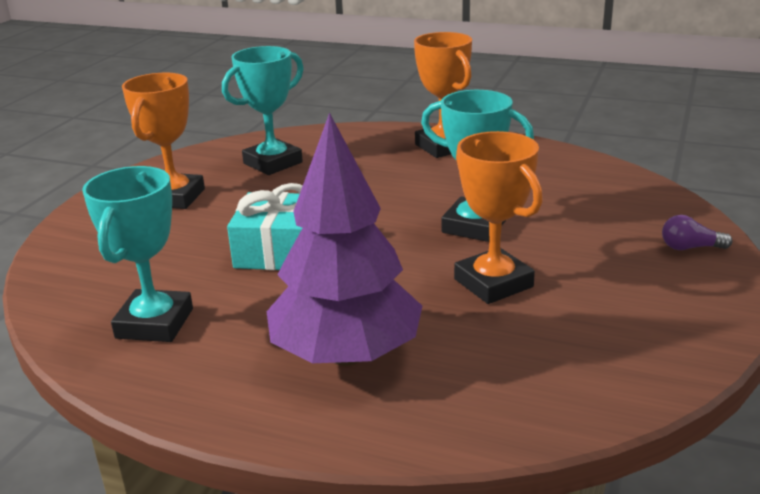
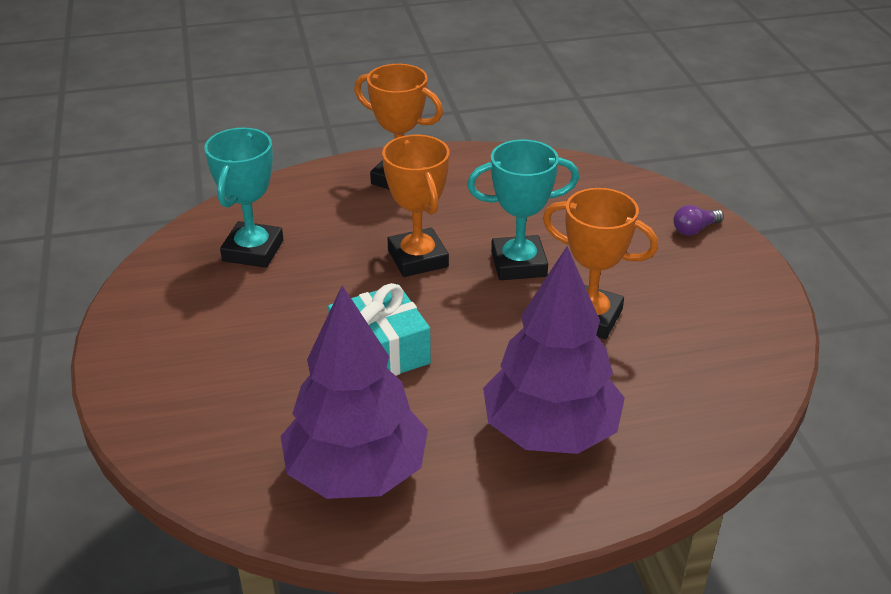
camera: 35 degrees left, 10 degrees up
(154, 323) = (356, 472): turquoise trophy -> purple tree
(174, 197) = (199, 328): orange trophy -> orange trophy (418, 258)

